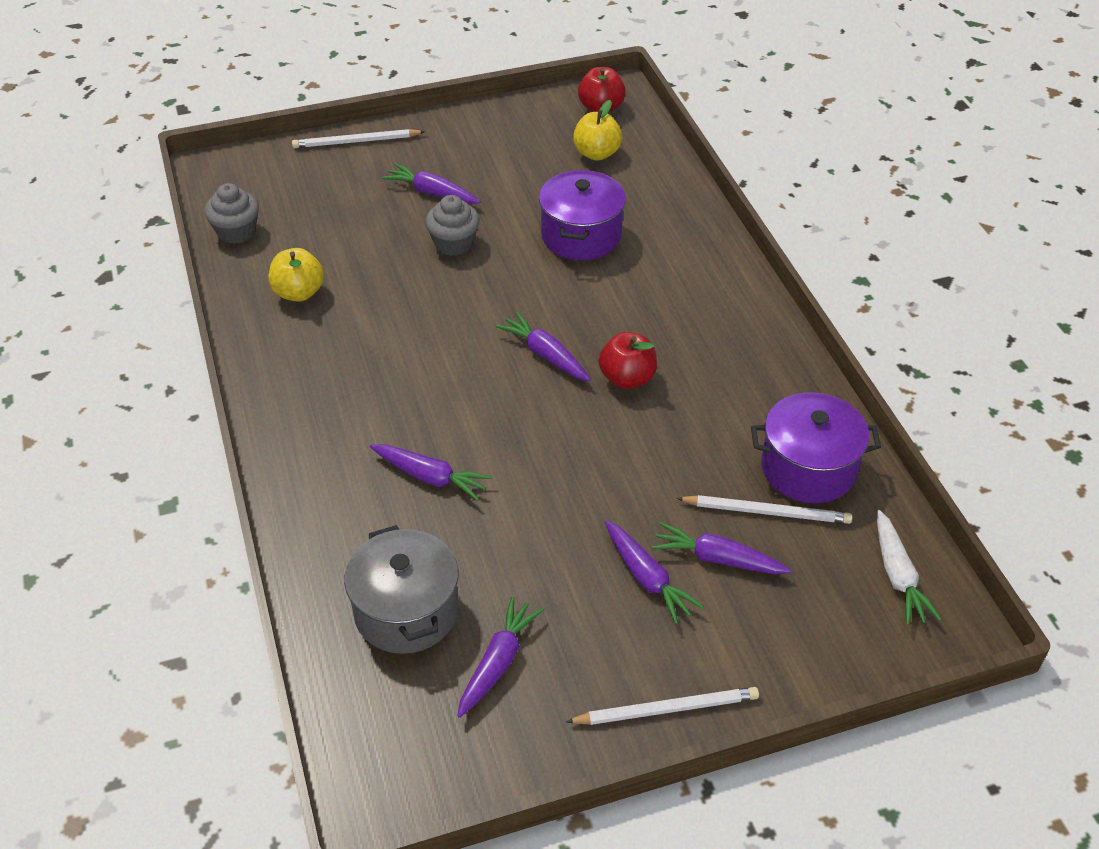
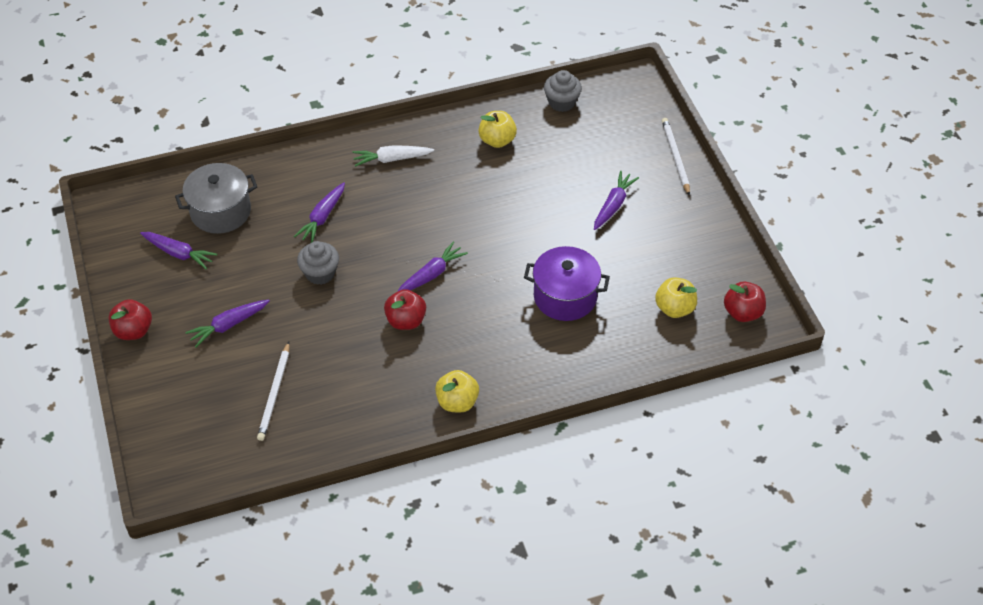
camera: 90 degrees right, 5 degrees up
(454, 243) = (553, 220): grey cupcake -> grey cupcake (320, 273)
(667, 709) = (133, 331): white pencil -> red apple
(718, 559) = (239, 363): purple carrot -> none
(754, 328) = (457, 402): none -> yellow apple
(808, 468) = (311, 422): purple pot -> none
(898, 575) = (212, 462): white carrot -> white carrot (392, 159)

